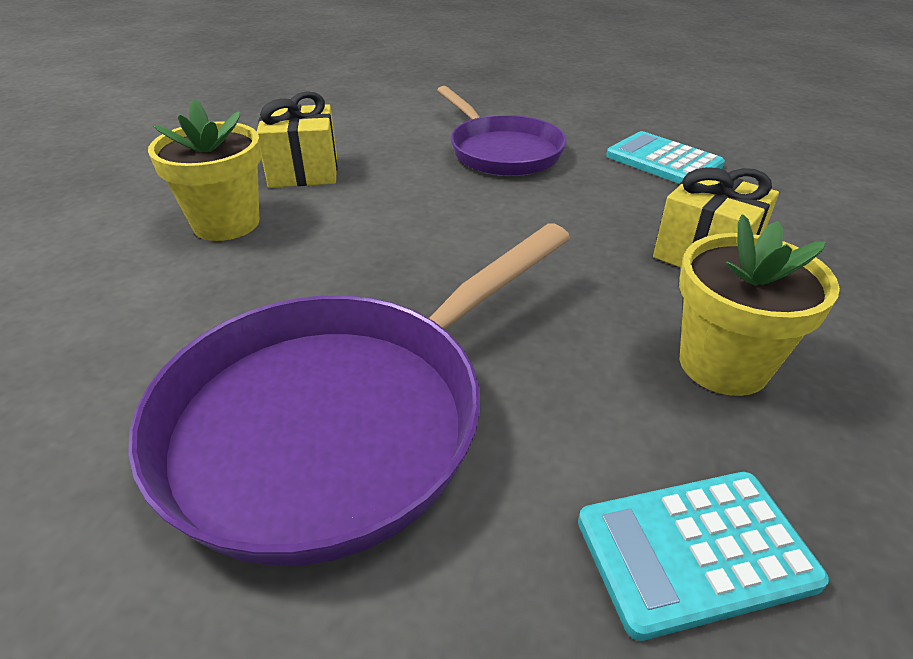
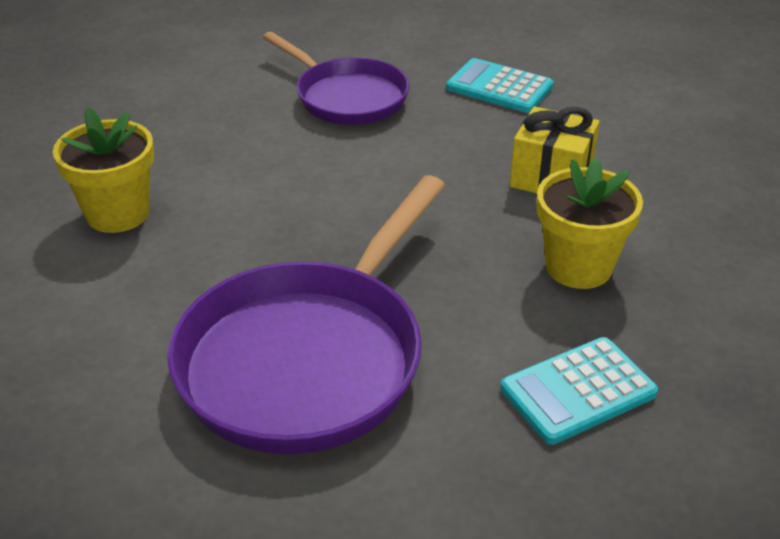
camera: 15 degrees left, 0 degrees up
(303, 171) = (162, 147): yellow gift -> none

